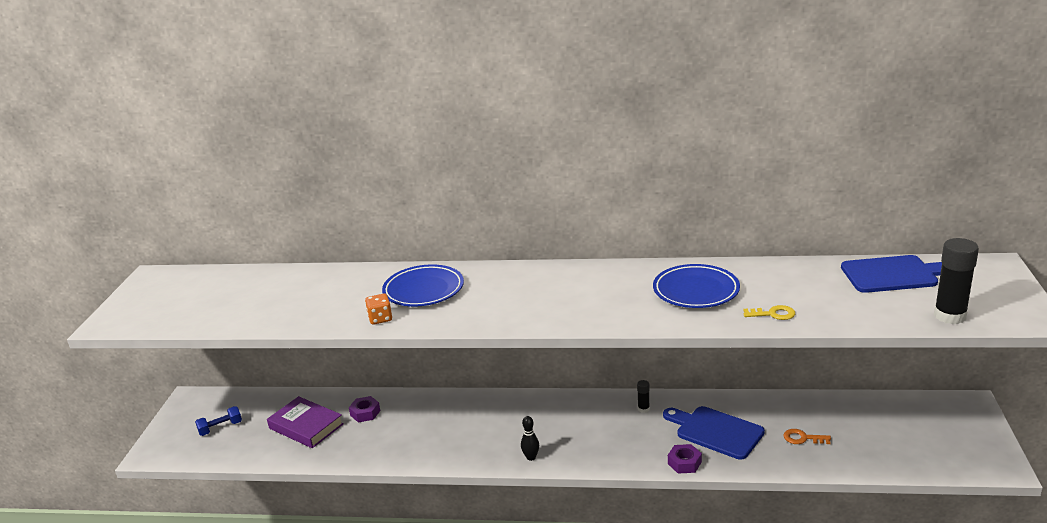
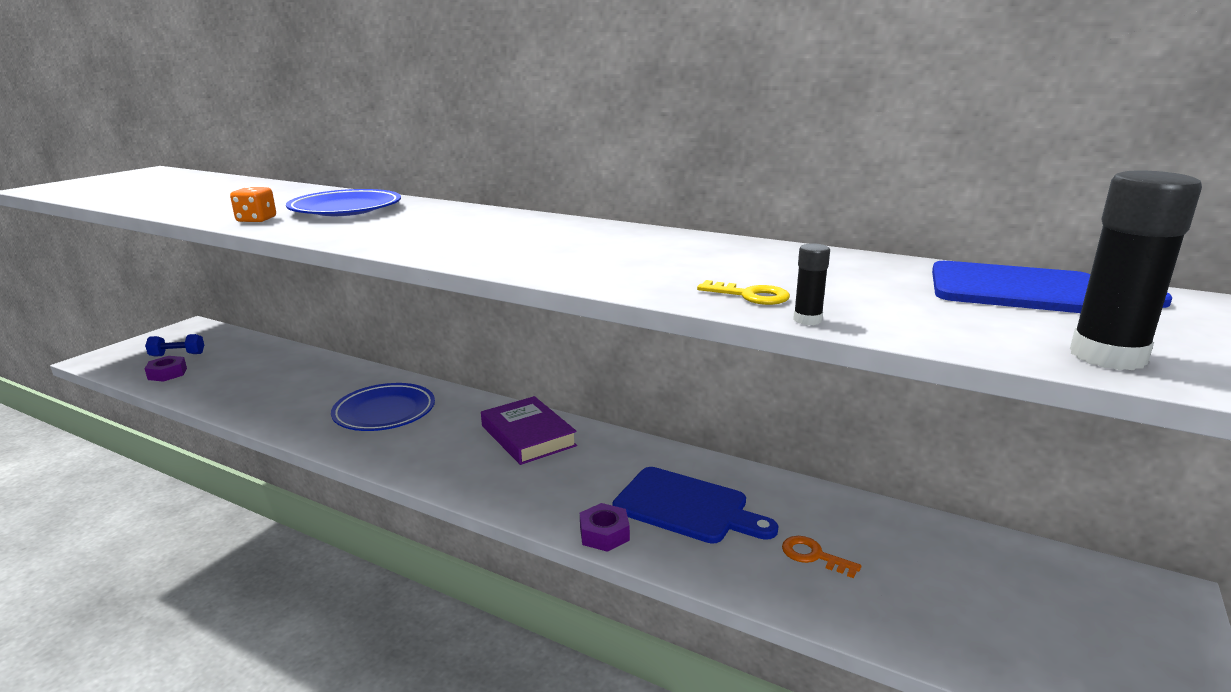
camera: 20 degrees right, 5 degrees down
(306, 426) = (247, 373): purple book -> purple book (528, 436)
(365, 413) = (314, 376): purple nut -> purple nut (167, 374)
(531, 457) = (421, 467): black bowling pin -> none
(643, 409) = (614, 453): black glue stick -> black glue stick (807, 320)
(696, 291) = (664, 257): blue plate -> blue plate (384, 412)
(716, 431) = (686, 507): blue cutting board -> blue cutting board turned 150 degrees clockwise

